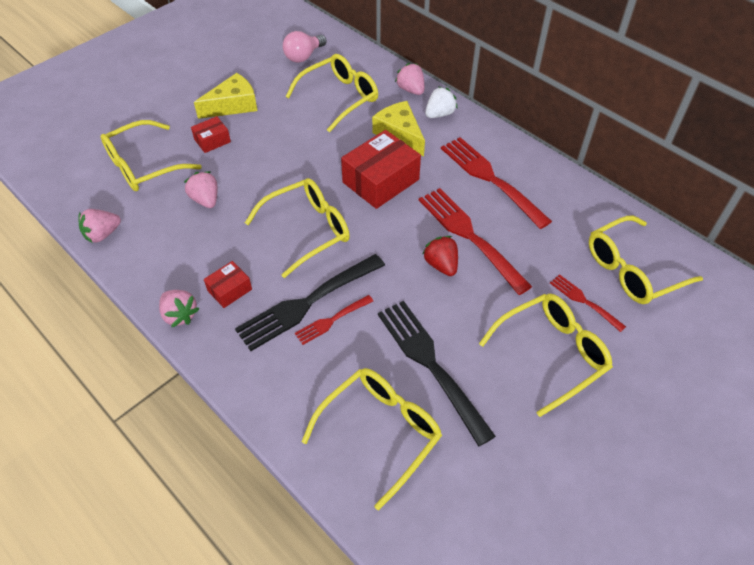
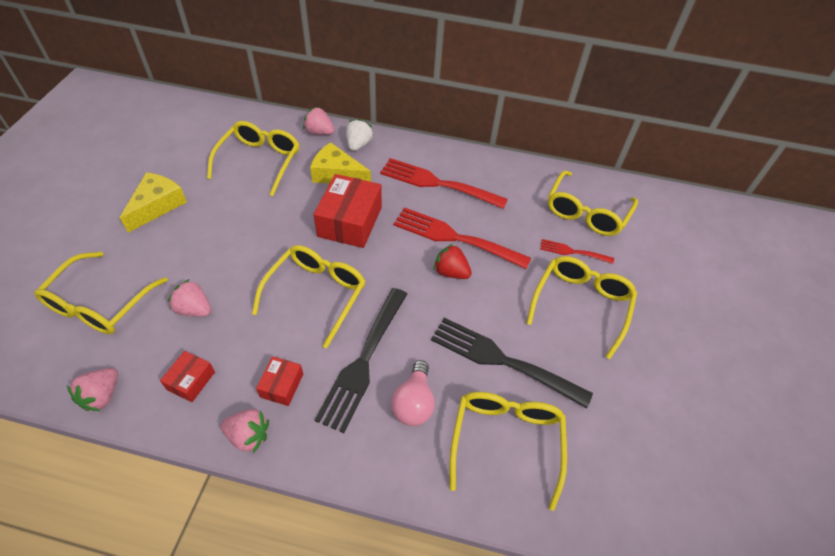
camera: 35 degrees left, 0 degrees up
(212, 140) = (159, 248): red box -> red box (191, 381)
(303, 56) = (197, 135): pink light bulb -> pink light bulb (413, 403)
(331, 320) = (396, 365): red fork -> none

